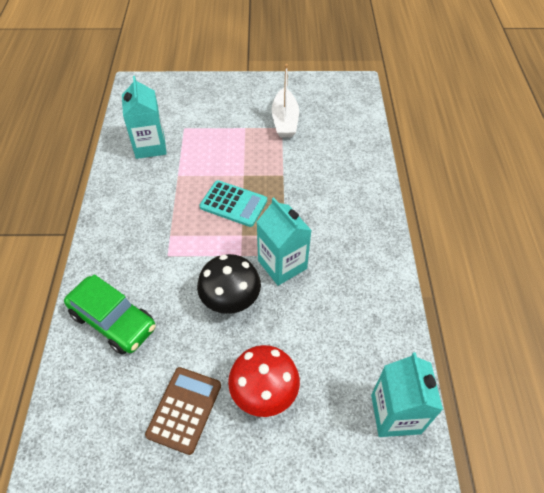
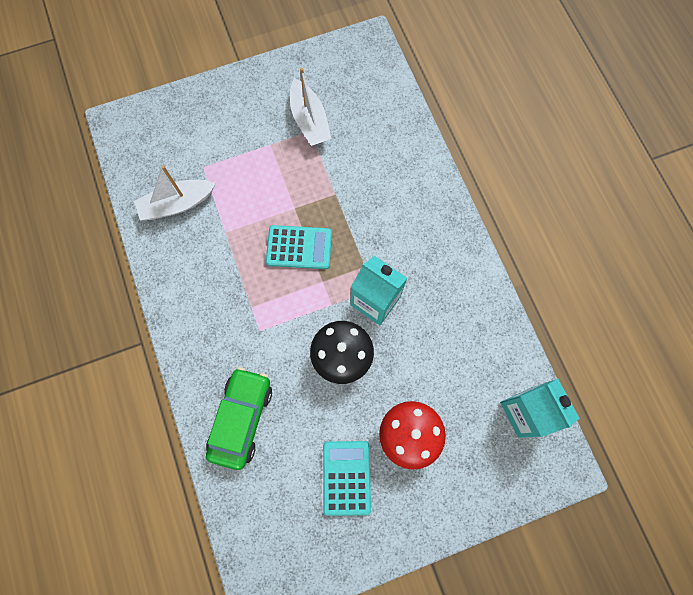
camera: 20 degrees left, 20 degrees up
(114, 321) = (241, 418): green car -> green car turned 90 degrees counterclockwise
(150, 146) = (177, 204): turquoise carton -> white boat
(184, 409) = (346, 477): brown calculator -> turquoise calculator

